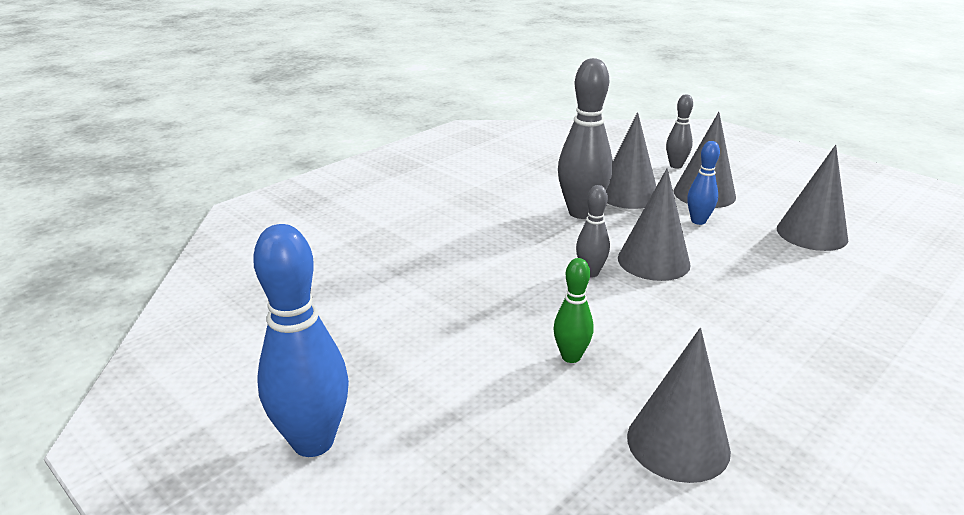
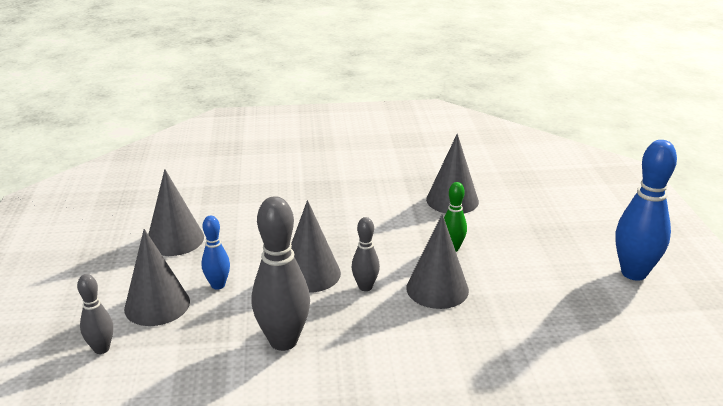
camera: 140 degrees left, 0 degrees up
(628, 194) = (212, 339): grey cone -> grey cone (437, 289)

